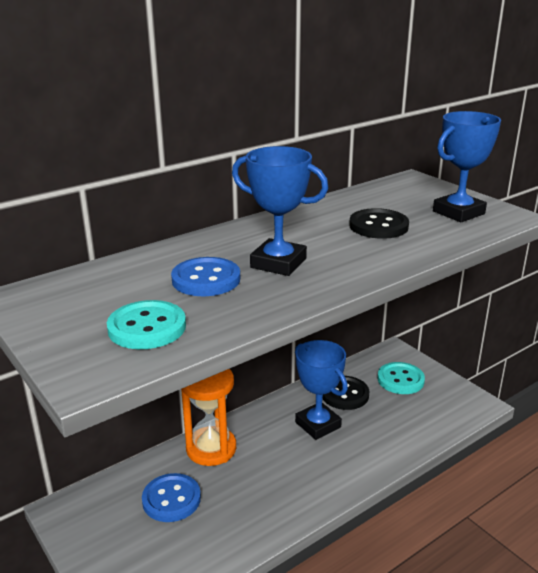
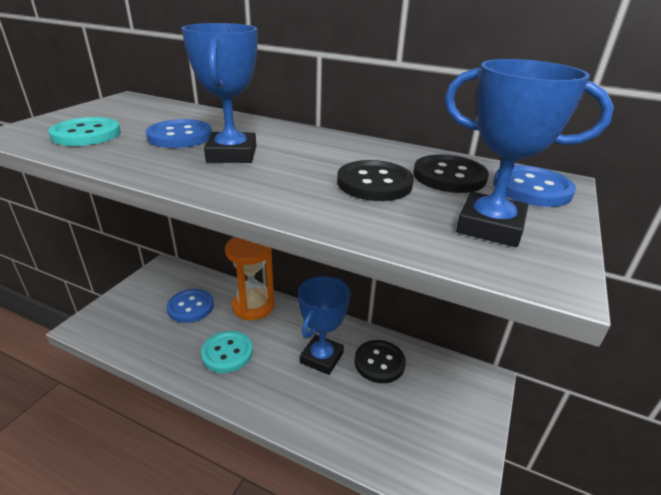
camera: 60 degrees right, 5 degrees up
(383, 202) = (449, 176): none -> black button
(400, 380) = (440, 400): turquoise button -> turquoise button (227, 353)
(417, 188) = (531, 188): none -> blue button

